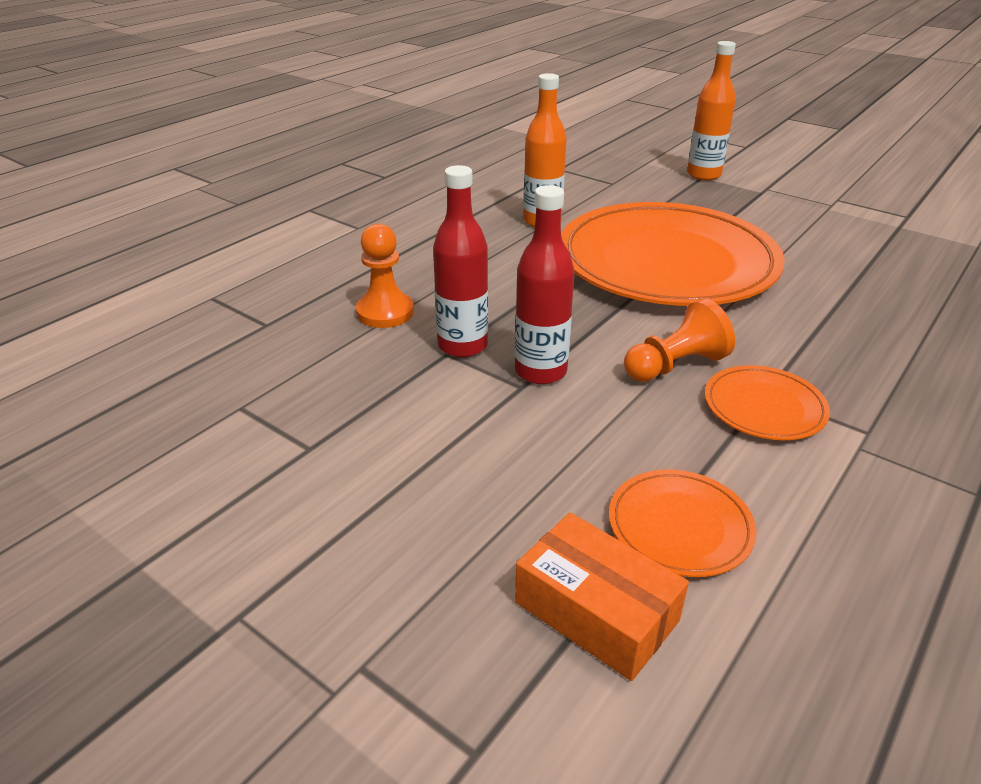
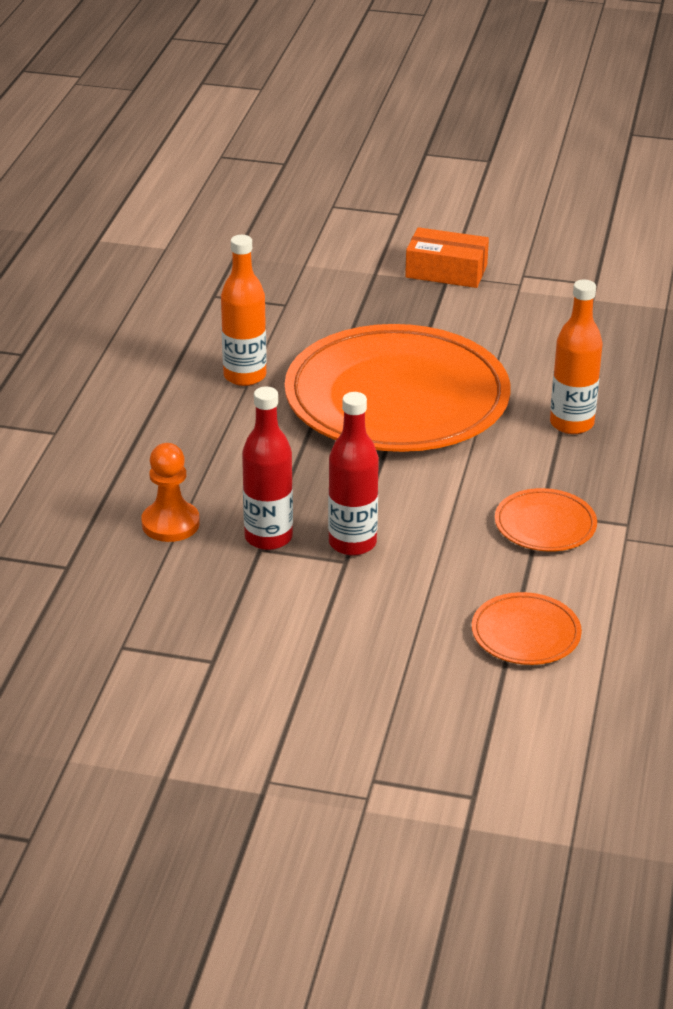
camera: 25 degrees left, 0 degrees up
(596, 611) = (499, 703): orange box -> orange box (446, 271)
(675, 366) = (459, 507): orange pawn -> none
(703, 175) = (375, 270): orange bottle -> orange bottle (571, 424)

